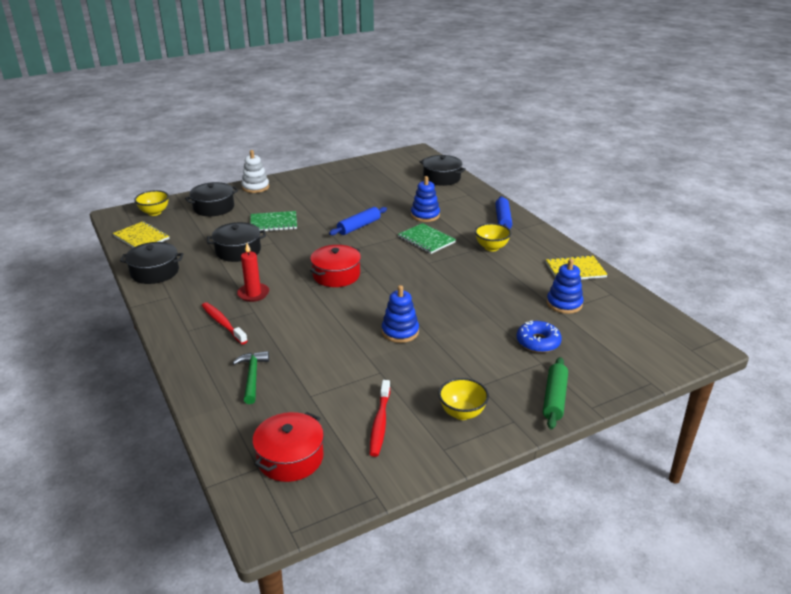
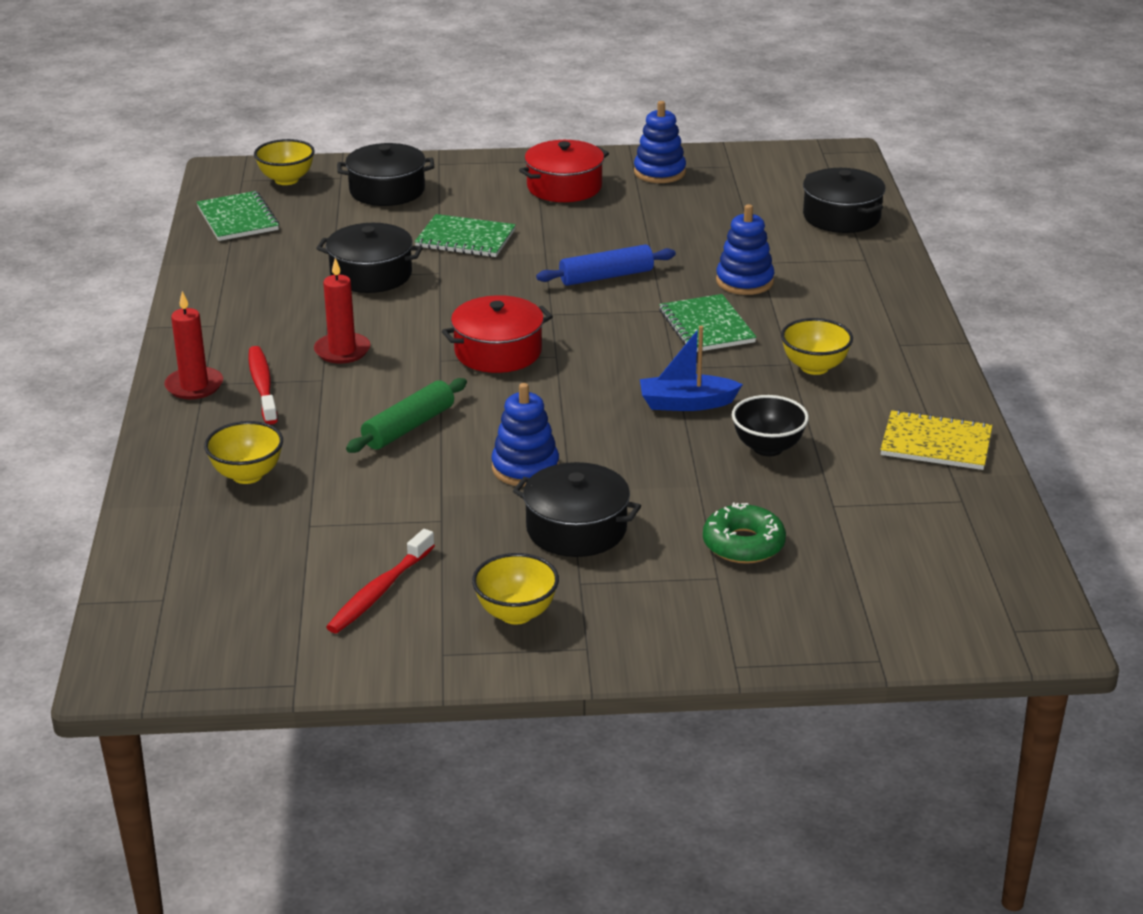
camera: 25 degrees right, 0 degrees up
(141, 237) = (237, 219): yellow notebook -> green notebook
(155, 272) = (219, 280): black pot -> black pot (576, 529)
(183, 333) = (194, 386): none -> red candle
(252, 376) = (247, 475): green hammer -> yellow bowl
(255, 187) = (484, 167): white stacking toy -> none
(290, 458) = (216, 599): red pot -> red pot (564, 187)
(449, 279) = (686, 403): none -> blue boat
(503, 219) = (886, 321): blue rolling pin -> none
(505, 291) = (768, 448): none -> black bowl
(538, 342) = (743, 544): blue donut -> green donut
(554, 398) = (686, 636): green rolling pin -> green rolling pin (409, 427)
(564, 304) = (854, 495): blue stacking toy -> blue stacking toy (659, 172)

